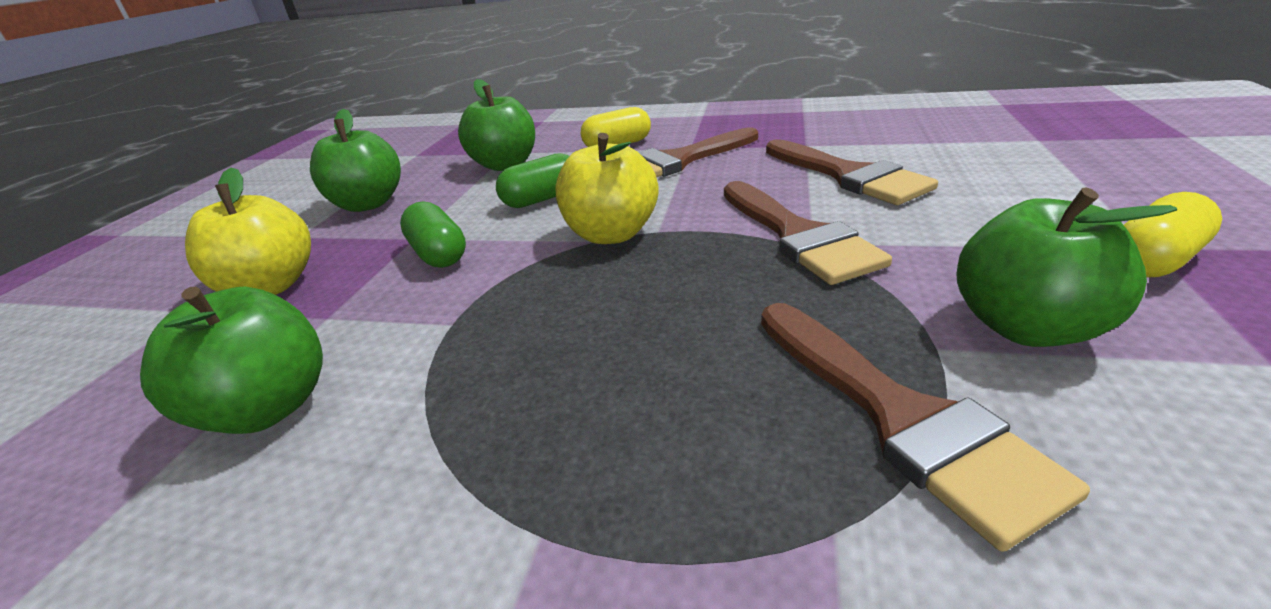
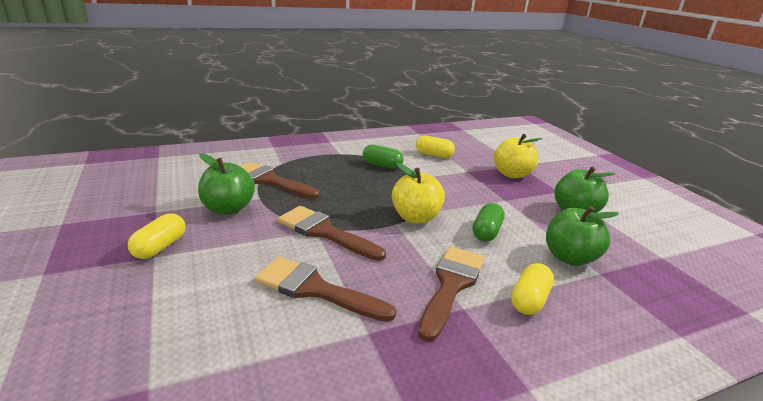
camera: 140 degrees right, 5 degrees down
(268, 408) = (434, 155): green apple -> yellow capsule
(438, 254) = (476, 195): green capsule -> green capsule (382, 165)

